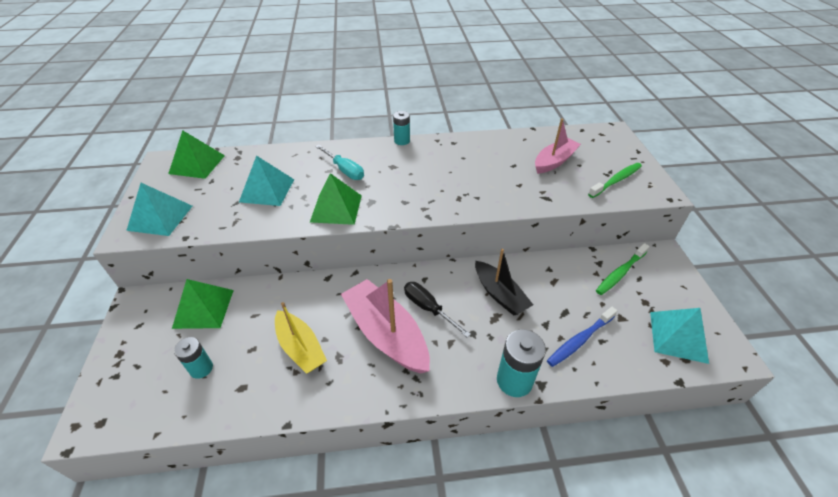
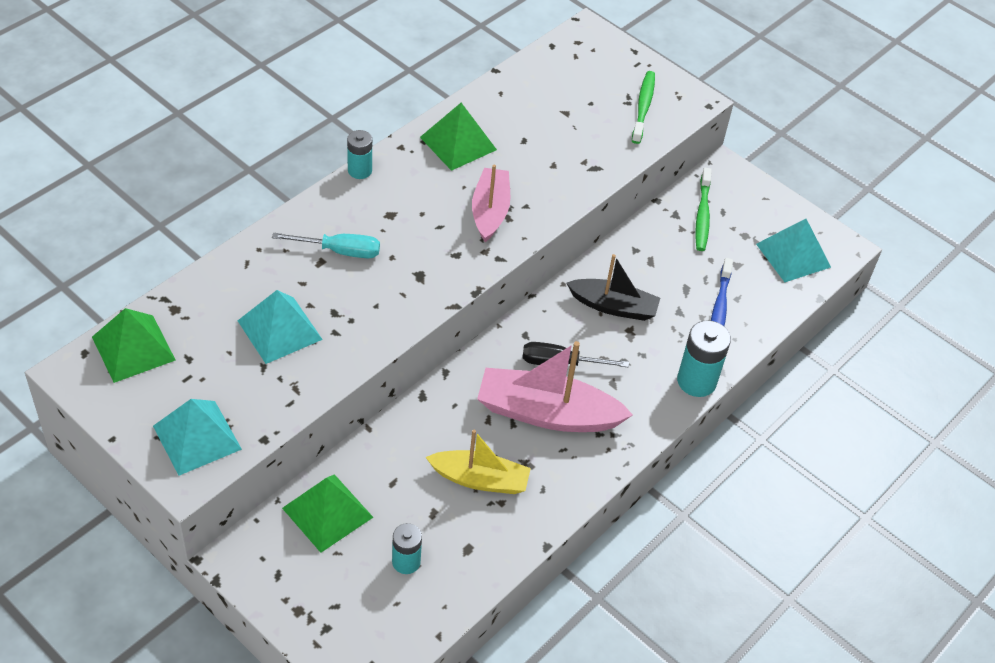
camera: 45 degrees left, 5 degrees up
(336, 208) = (391, 305): green pyramid -> green pyramid (458, 143)
(554, 161) = (562, 112): pink boat -> pink boat (490, 211)

